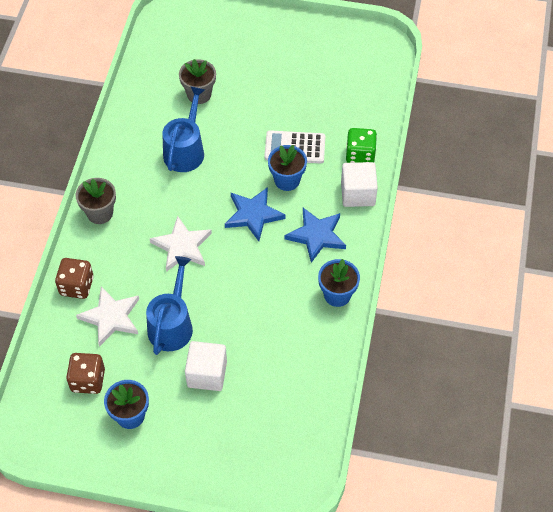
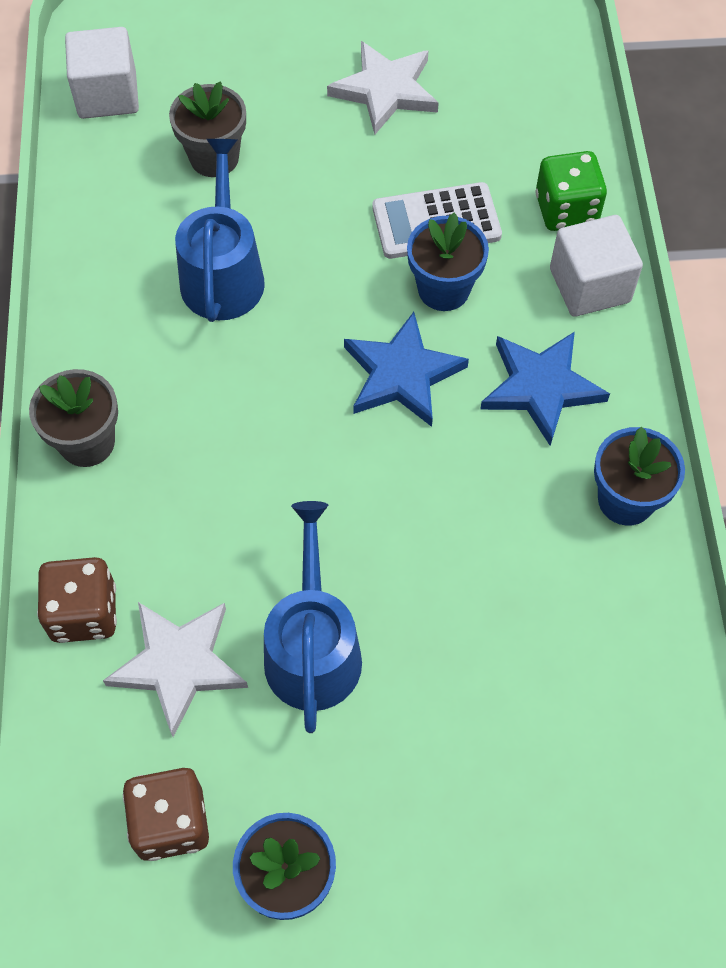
camera: 15 degrees left, 5 degrees up
(182, 246) = (279, 473): white star -> white star (385, 90)
(207, 374) = (422, 739): white cube -> white cube (107, 95)

